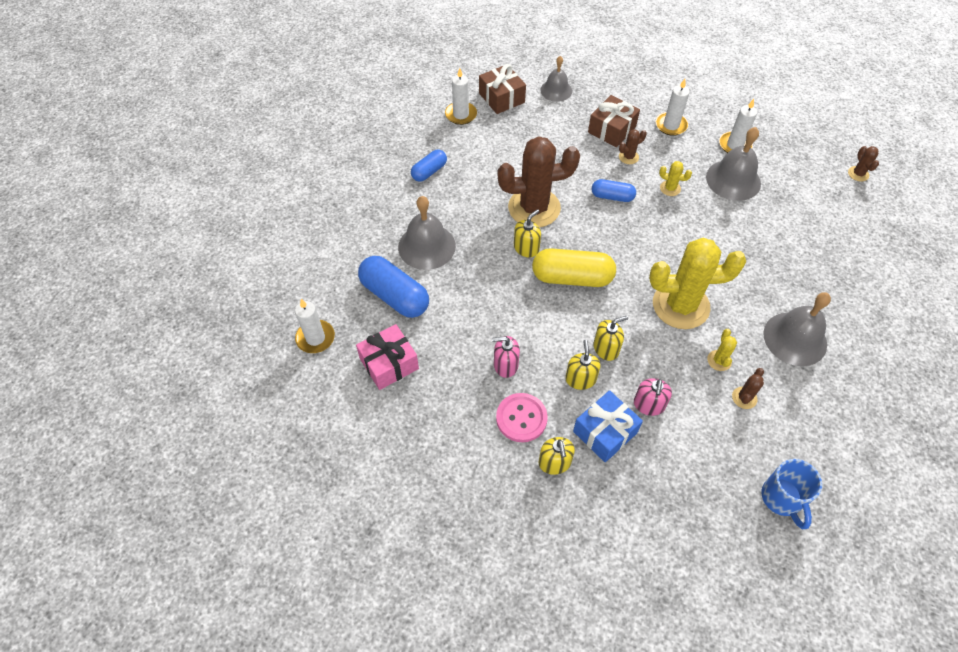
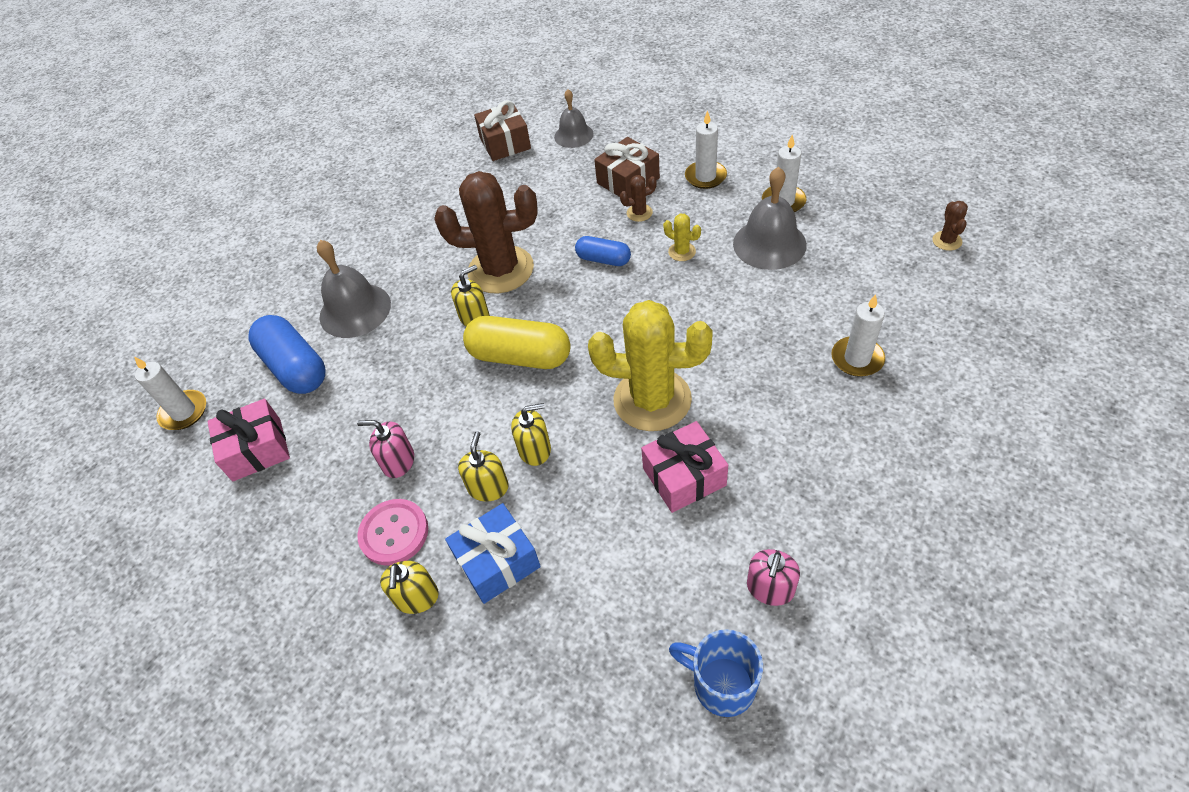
camera: 15 degrees right, 5 degrees down
(429, 171) = (390, 224): blue capsule -> none
(461, 115) = (450, 161): white candle -> white candle (857, 359)
(649, 405) = (568, 529): pink soap dispenser -> pink soap dispenser (770, 588)
(719, 360) = (684, 476): yellow cactus -> pink gift
(744, 398) = (705, 531): brown cactus -> none
(782, 499) = (721, 684): blue mug -> blue mug turned 120 degrees clockwise
(795, 338) = (801, 454): grey bell -> none

